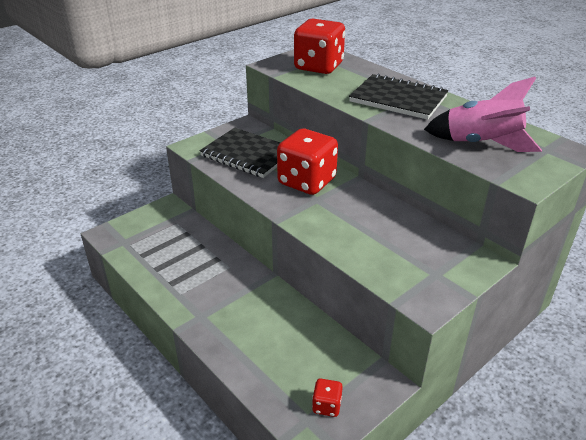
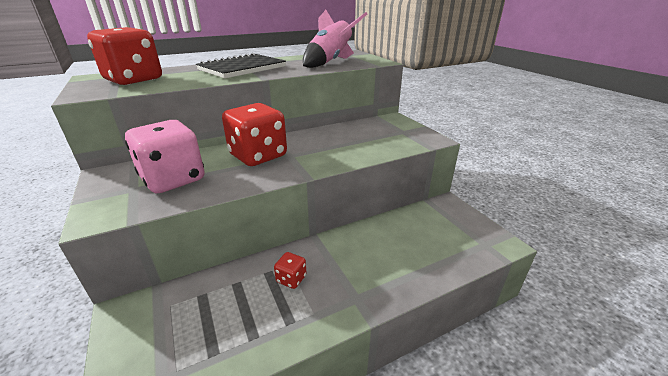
camera: 75 degrees left, 5 degrees down
(248, 155) = (173, 179): black notebook -> pink dice
(326, 406) = (470, 232): red dice -> red dice (291, 279)

